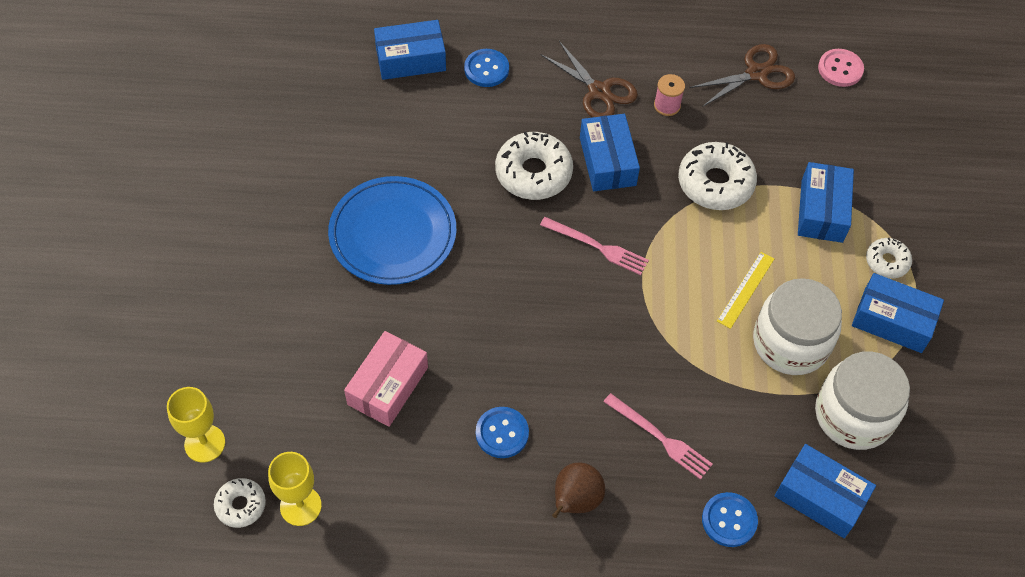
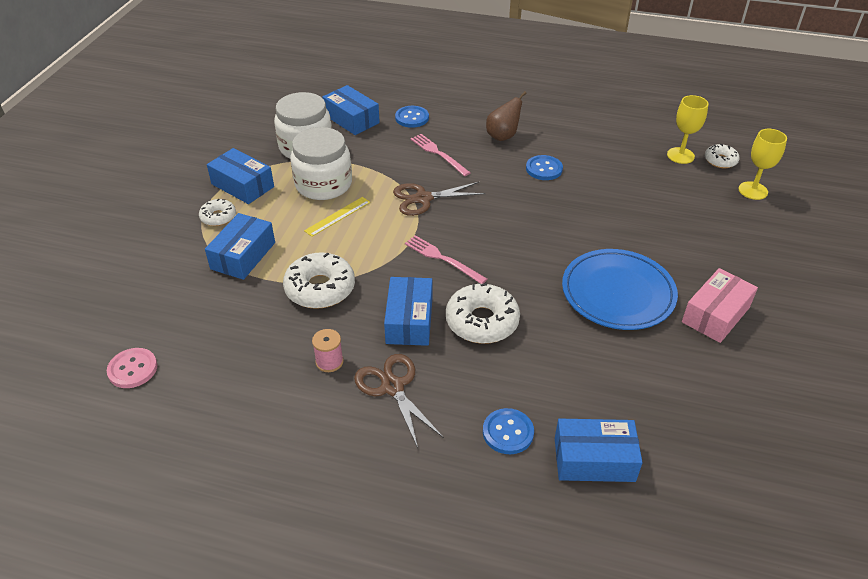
camera: 165 degrees left, 15 degrees down
(388, 386) = (623, 201): pink box -> pink box (715, 315)
(756, 73) = (220, 379): brown scissors -> brown scissors (423, 198)

